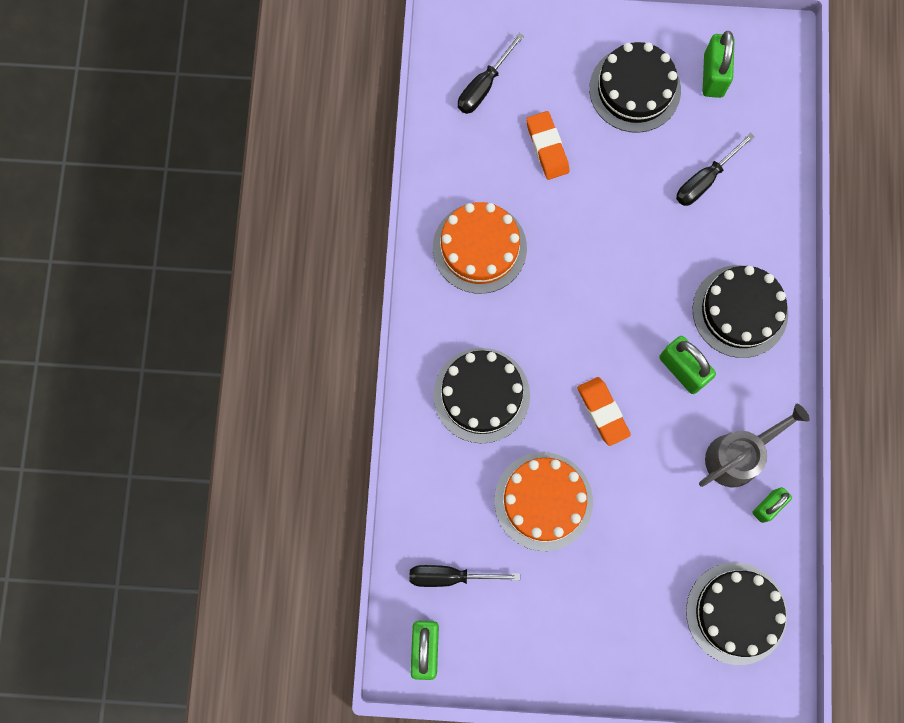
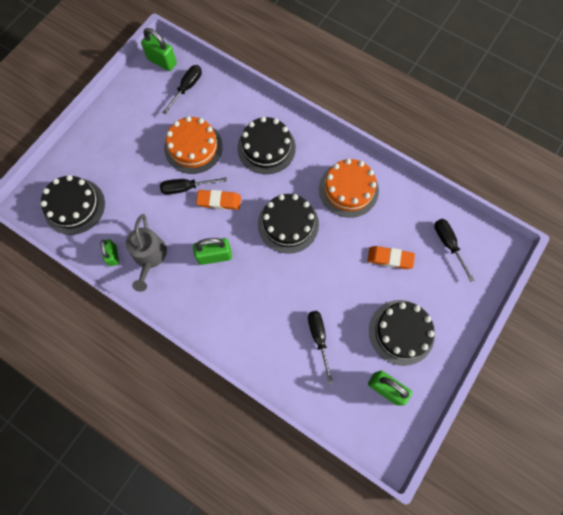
camera: 120 degrees right, 5 degrees down
(611, 470) = (186, 188): none -> black screwdriver
(740, 311) = (227, 308): black cake -> black cake (288, 224)

